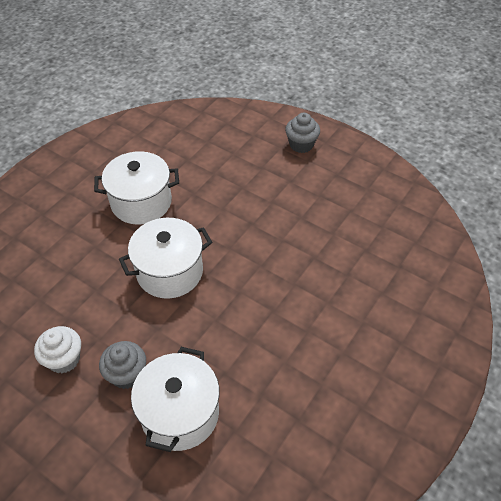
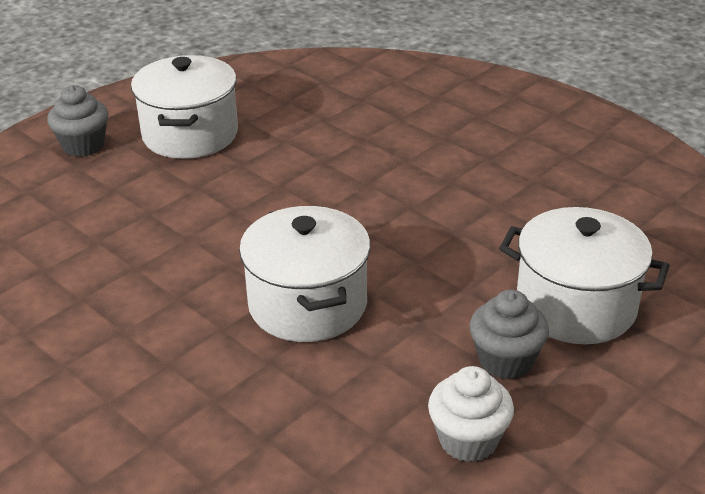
camera: 80 degrees left, 15 degrees down
(141, 202) = (126, 333): white pot -> white pot (190, 134)

